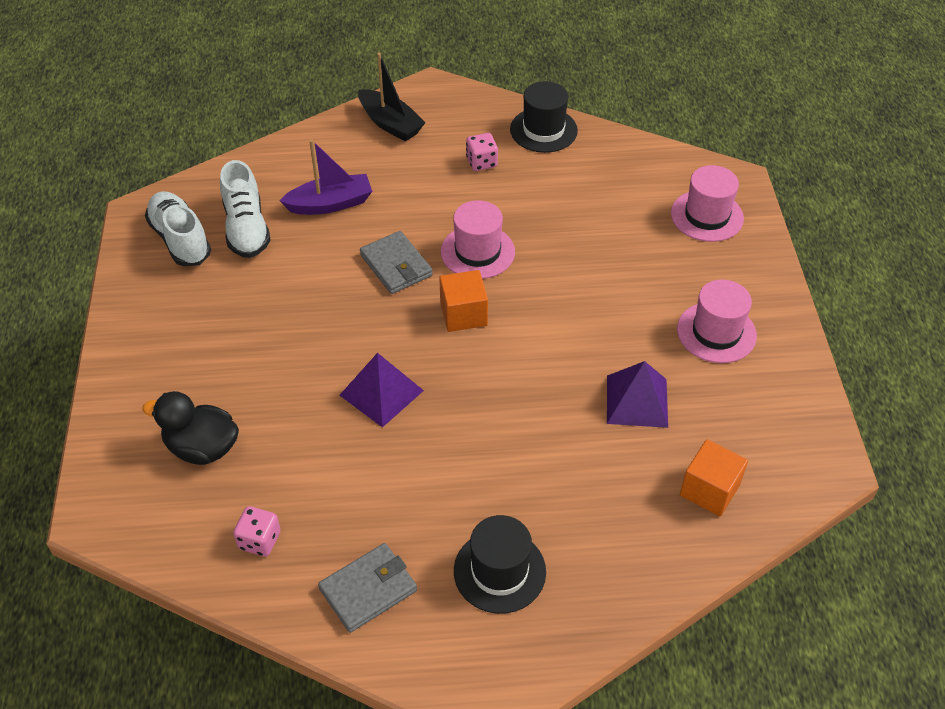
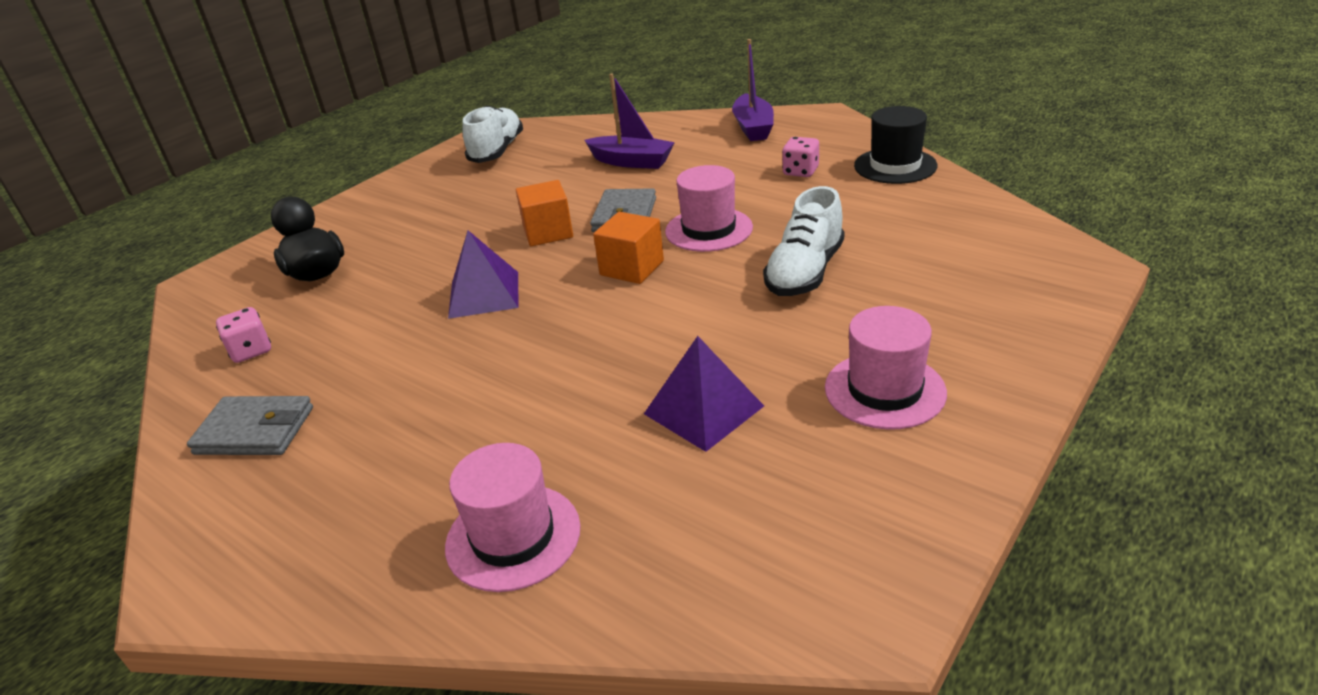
camera: 45 degrees right, 15 degrees down
(246, 228) = (549, 158): white shoe -> white shoe (804, 272)
(390, 124) = (753, 127): black boat -> purple boat
(499, 571) = (364, 483): black hat -> none
(707, 216) = (1006, 283): pink hat -> pink hat (513, 536)
(709, 490) = (671, 541): orange cube -> orange cube (548, 232)

